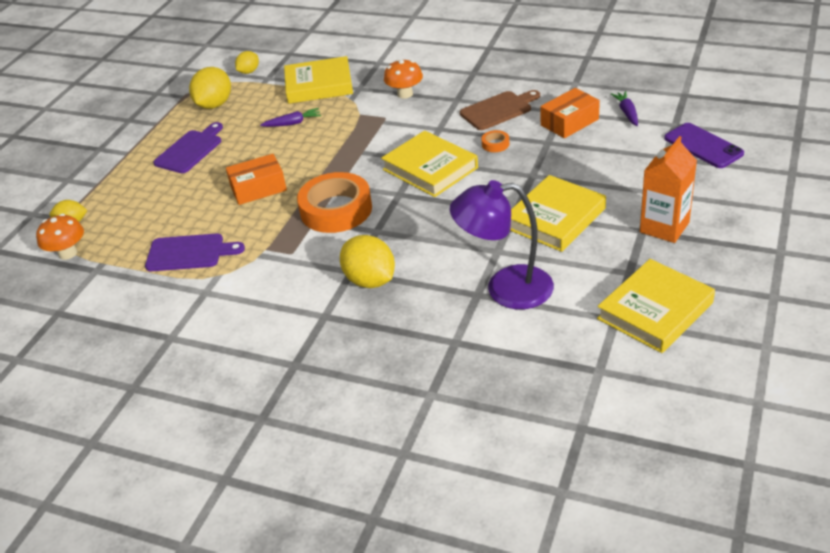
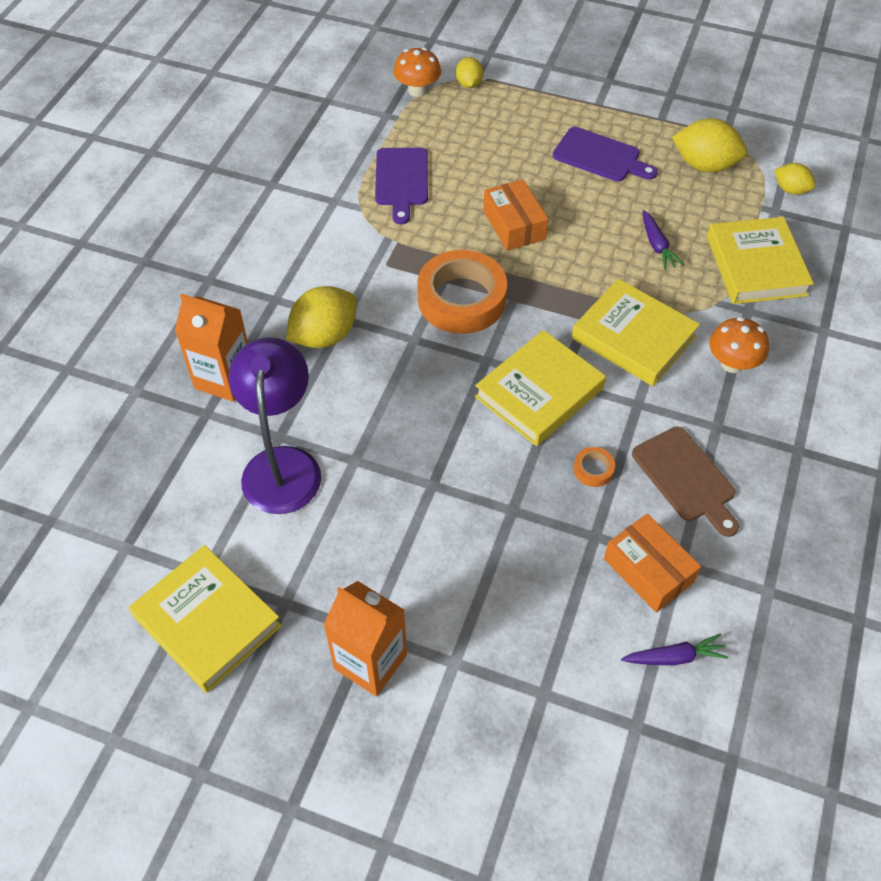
camera: 85 degrees right, 15 degrees up
(416, 336) = (224, 378): none -> orange carton
(555, 218) = (410, 529): yellow book -> yellow book (633, 337)
(703, 146) = (570, 758): purple phone -> none

